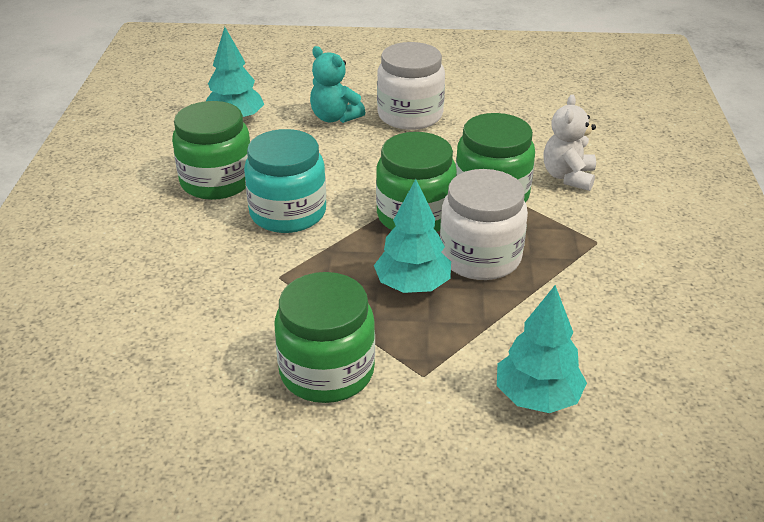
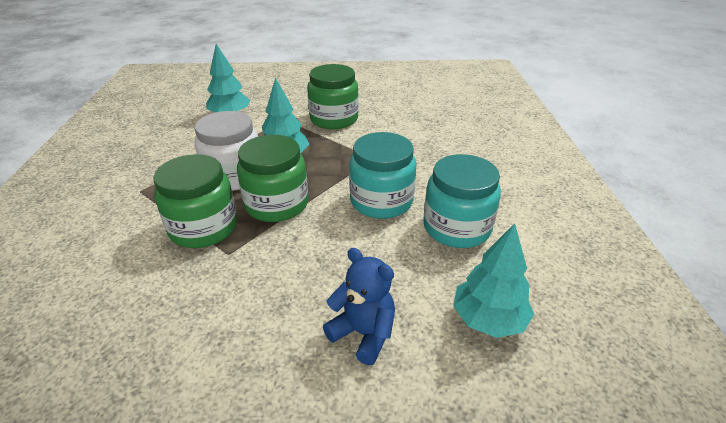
camera: 175 degrees right, 0 degrees up
(217, 181) = (456, 227): green jar -> turquoise jar
(334, 117) = (363, 333): turquoise teddy bear -> blue teddy bear
(410, 115) = (263, 346): white jar -> none
(568, 177) = (117, 252): white teddy bear -> none

